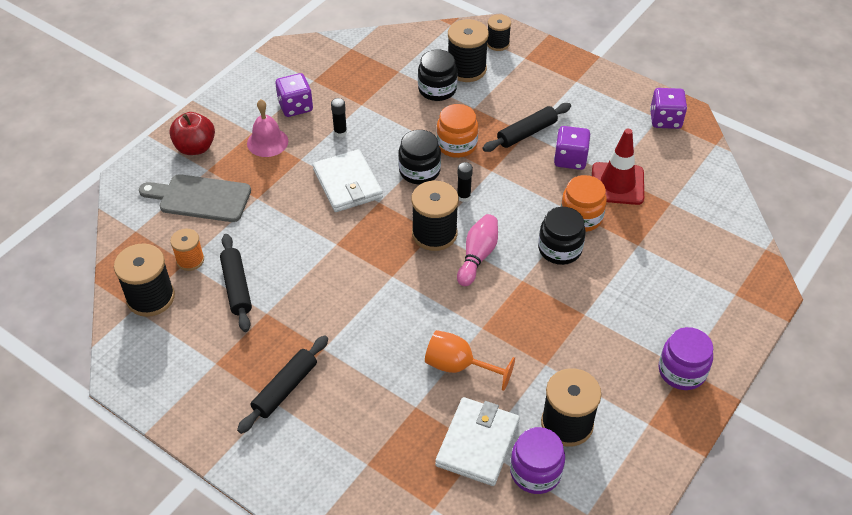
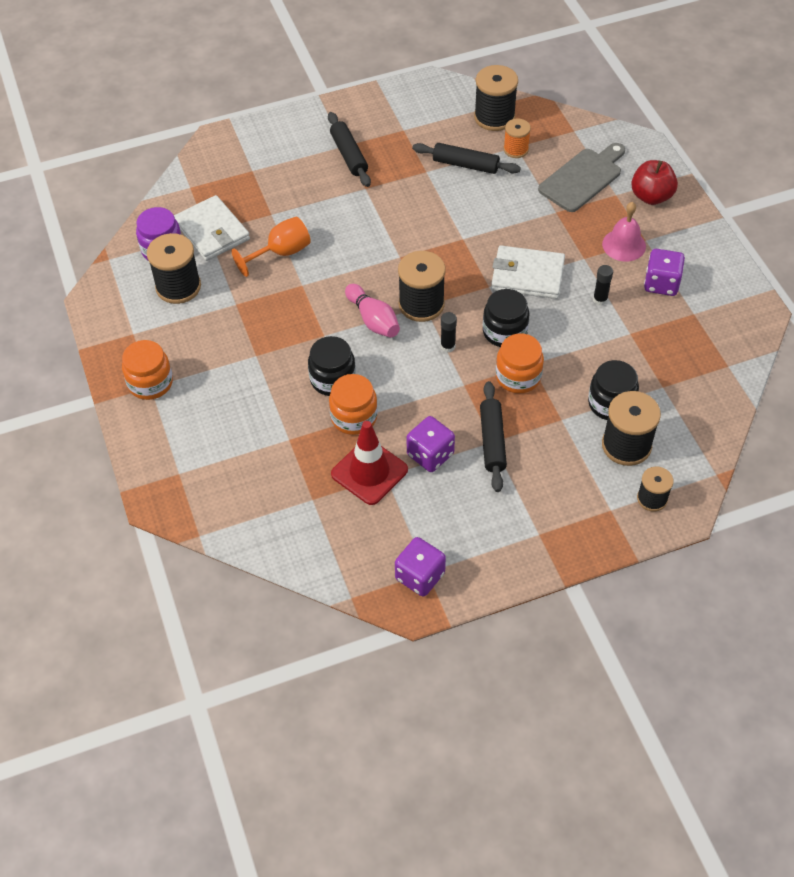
camera: 125 degrees right, 5 degrees up
(682, 371) = (150, 383): purple jar -> orange jar

